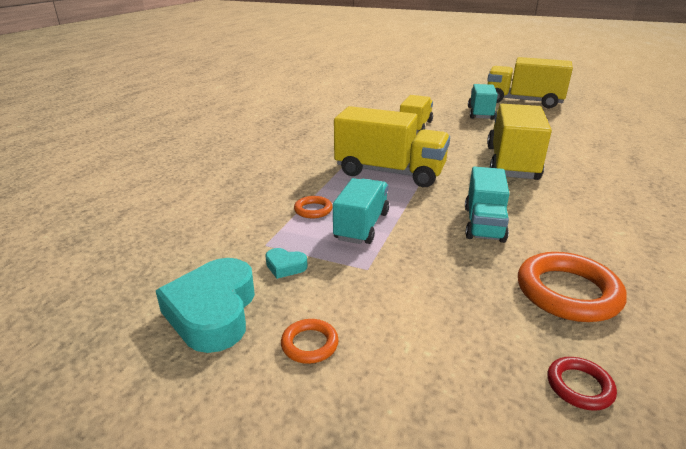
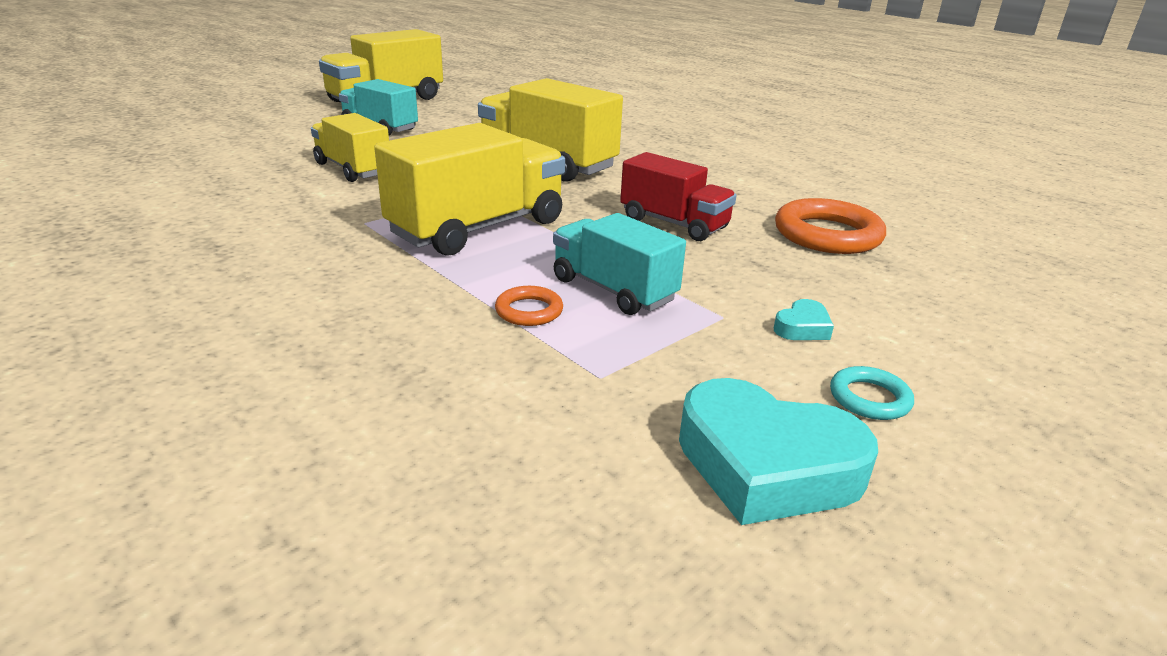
camera: 65 degrees left, 0 degrees up
(285, 266) = (678, 374): turquoise heart -> turquoise heart (802, 328)
(309, 344) = (869, 398): orange ring -> turquoise ring
(483, 224) = (673, 223): turquoise truck -> red truck
(579, 386) = (962, 279): red ring -> none

